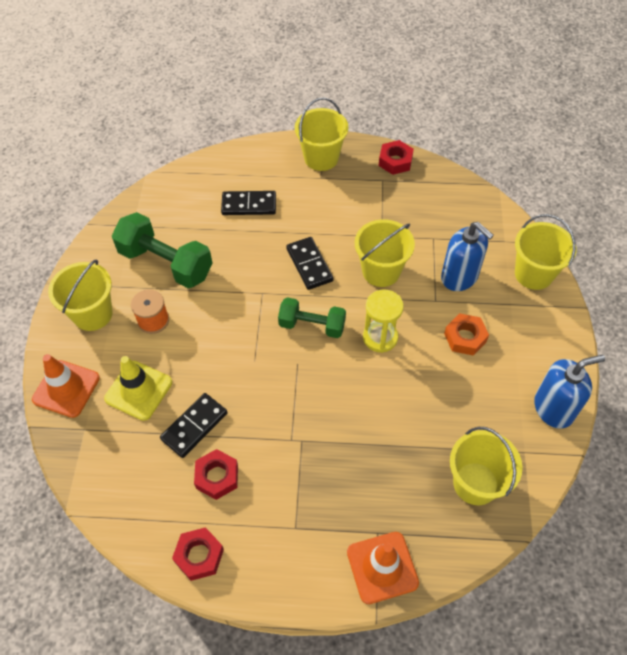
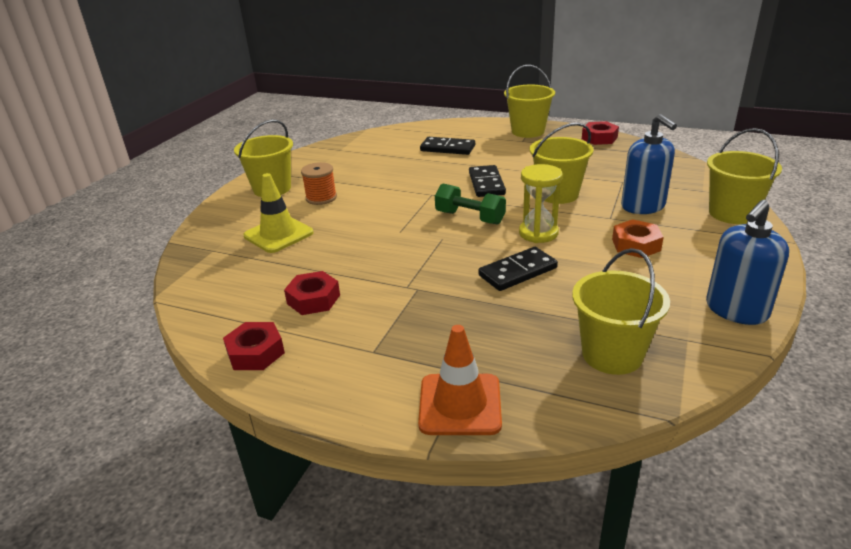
camera: 20 degrees right, 25 degrees down
(66, 388) = (217, 225): orange traffic cone -> none
(166, 263) = (354, 170): green dumbbell -> none
(194, 426) = (314, 263): black domino -> black domino (518, 272)
(553, 408) = (736, 310): blue soap dispenser -> blue soap dispenser turned 135 degrees clockwise

